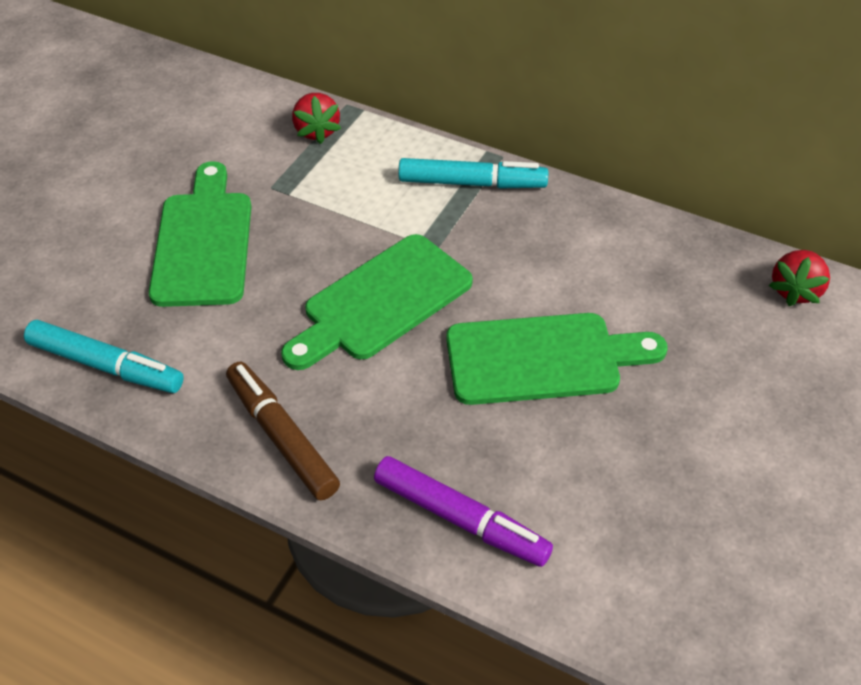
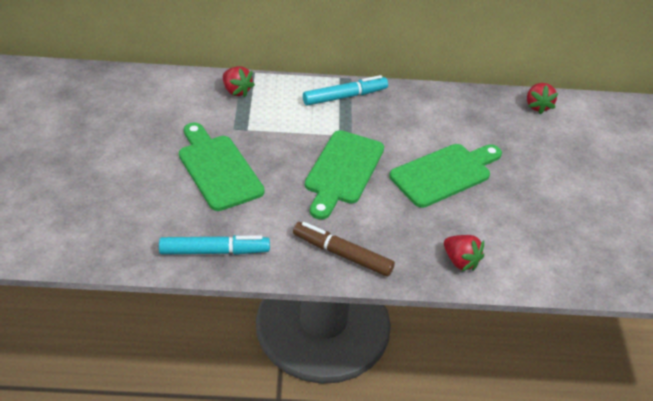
camera: 30 degrees left, 5 degrees down
(460, 519) = (460, 261): purple marker -> red strawberry

